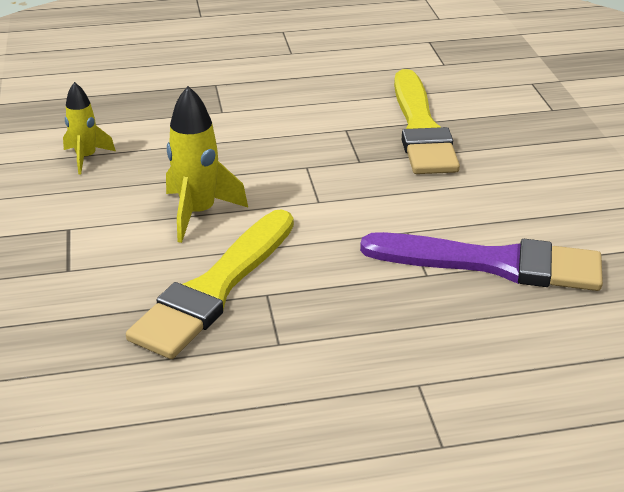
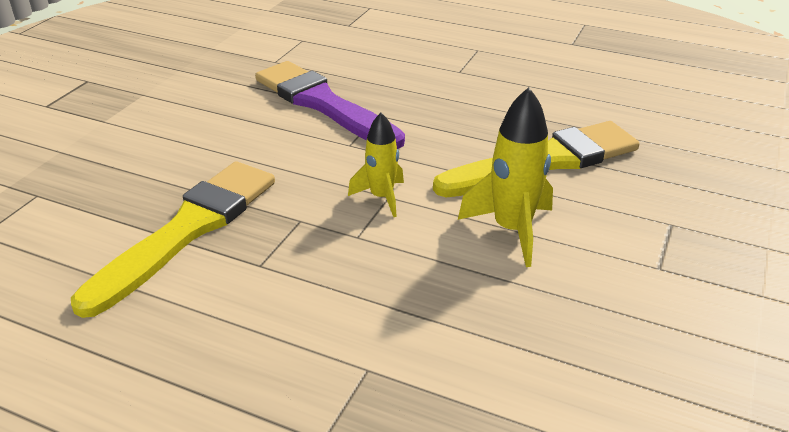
camera: 145 degrees left, 0 degrees up
(86, 158) = (603, 366): yellow rocket -> yellow rocket (381, 197)

